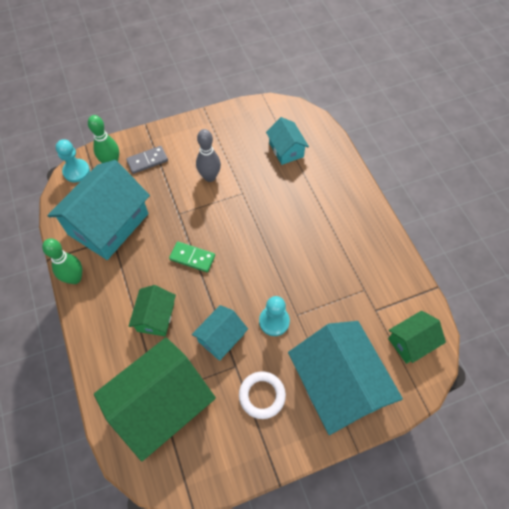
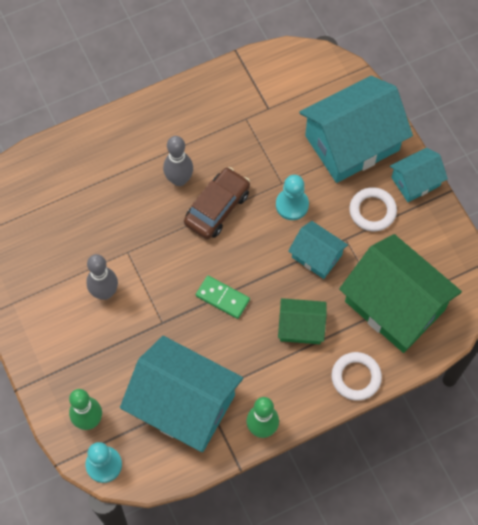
camera: 95 degrees left, 5 degrees up
(100, 359) = (356, 377): none -> white ring
(147, 161) = (82, 374): grey domino -> none
(192, 257) = (222, 298): green domino -> green domino turned 75 degrees counterclockwise
(275, 259) = (217, 208): none -> brown car
(286, 150) = (57, 205): turquoise house -> turquoise house (415, 181)
(304, 233) = (179, 179): none -> grey bowling pin
(411, 342) = (299, 77): green house -> none

